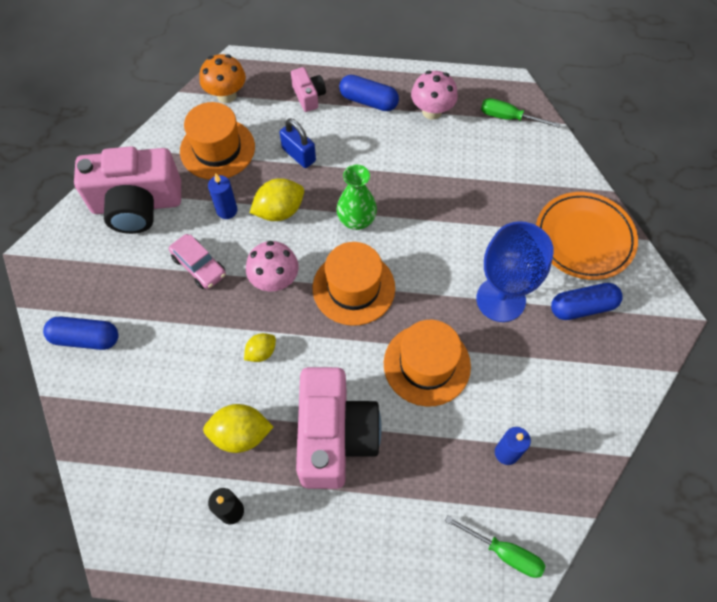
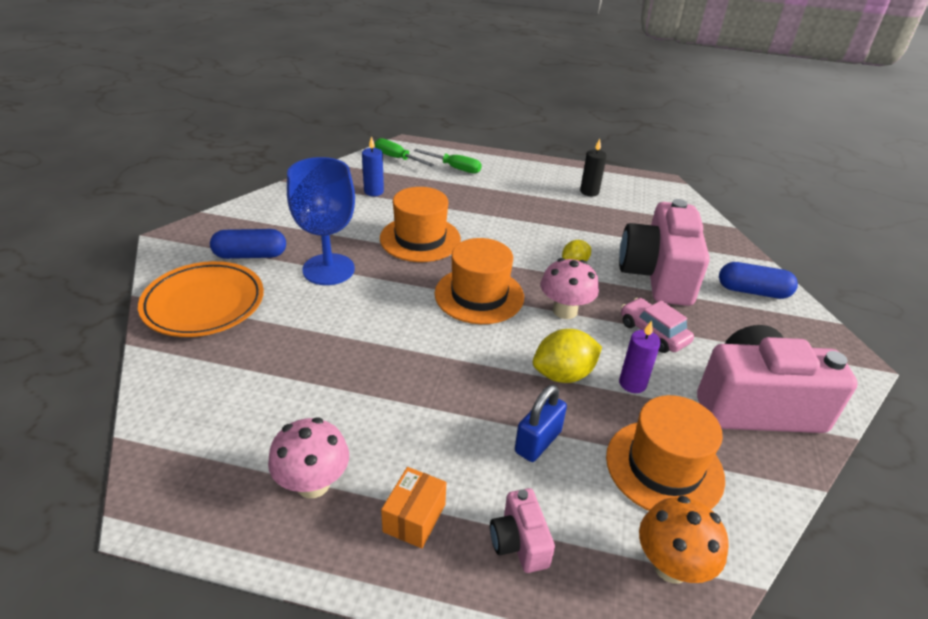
camera: 175 degrees left, 25 degrees down
(227, 210) = (632, 383): blue candle -> purple candle
(241, 434) = (587, 222): yellow lemon -> none
(299, 155) = (538, 442): blue padlock -> blue padlock turned 75 degrees clockwise
(334, 436) = (509, 213): pink camera -> pink camera (658, 275)
(356, 220) = (465, 353): green vase -> none
(368, 101) = (414, 518): blue capsule -> orange box
(508, 117) = (195, 456): green screwdriver -> green screwdriver (455, 168)

